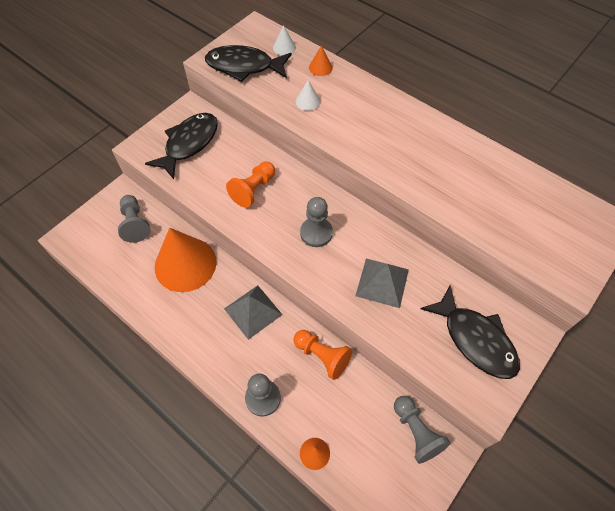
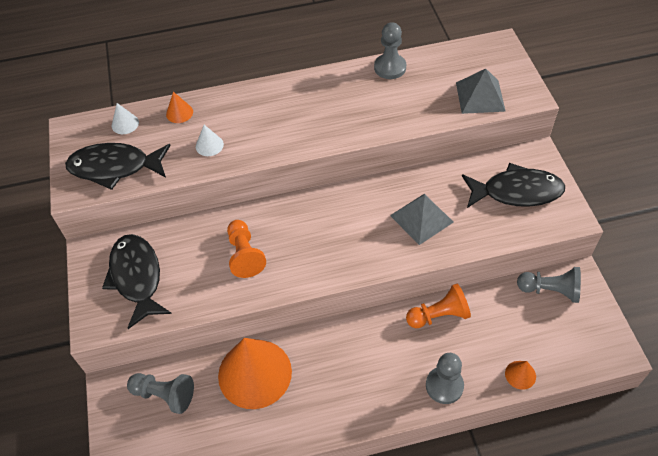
camera: 50 degrees left, 5 degrees down
(244, 66) = (114, 167): black fish -> black fish turned 45 degrees clockwise
(253, 311) = (354, 344): grey pyramid -> grey pyramid (480, 96)
(316, 233) = (334, 235): grey pawn -> grey pawn (390, 67)

